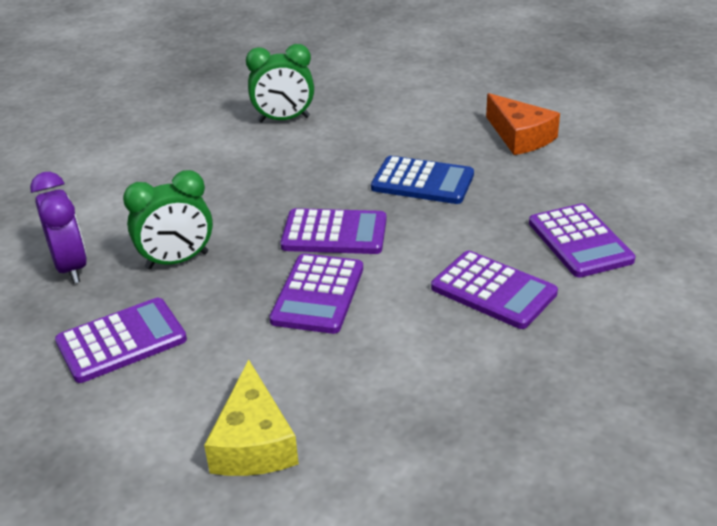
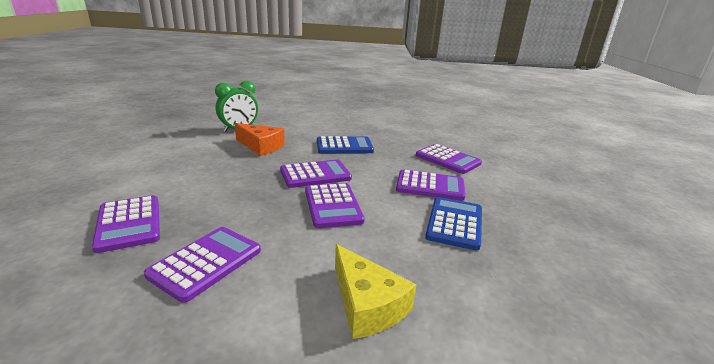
camera: 30 degrees left, 10 degrees down
(71, 267) = (129, 223): purple clock -> purple calculator
(177, 261) = (218, 205): green clock -> none
(467, 365) = (454, 223): none -> blue calculator
(520, 136) = (375, 125): orange cheese -> orange cheese (261, 146)

